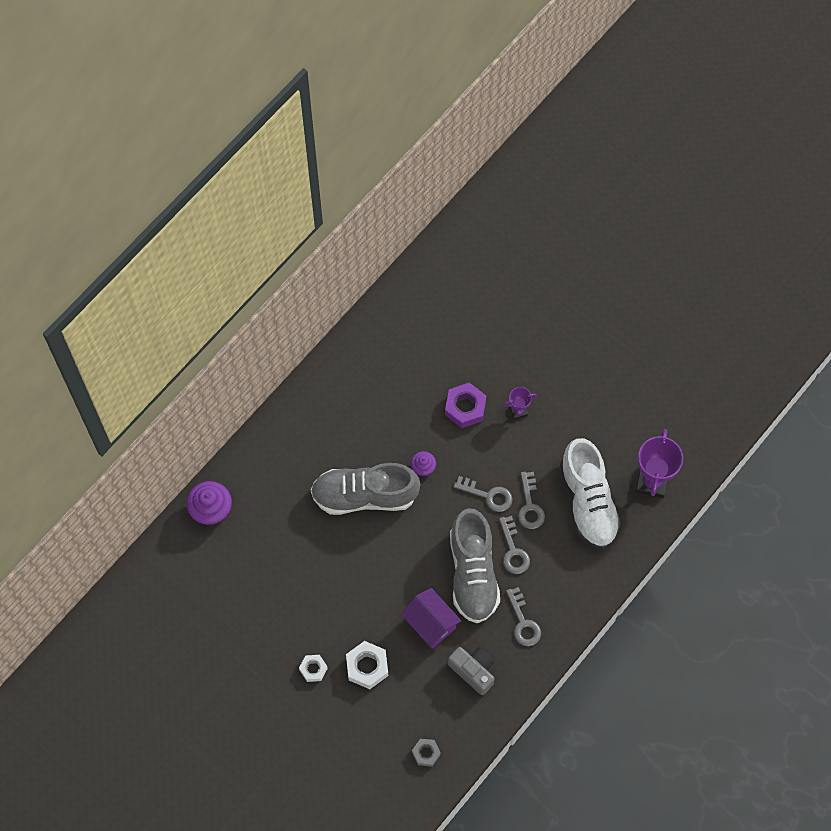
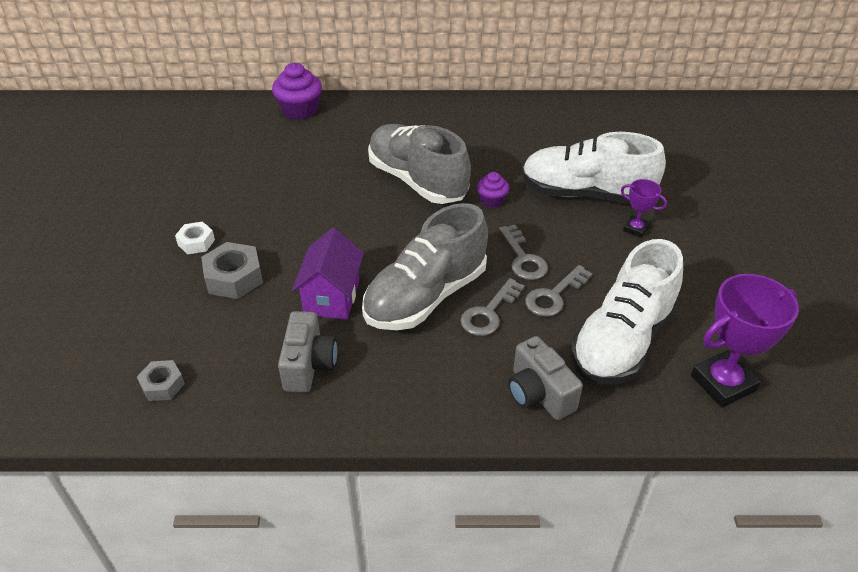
camera: 50 degrees right, 25 degrees down
(367, 667) = (234, 278): white nut -> grey nut
(465, 408) = (586, 194): purple nut -> white shoe
(523, 622) = (415, 373): grey key -> none
(586, 574) = (539, 394): none -> grey camera

